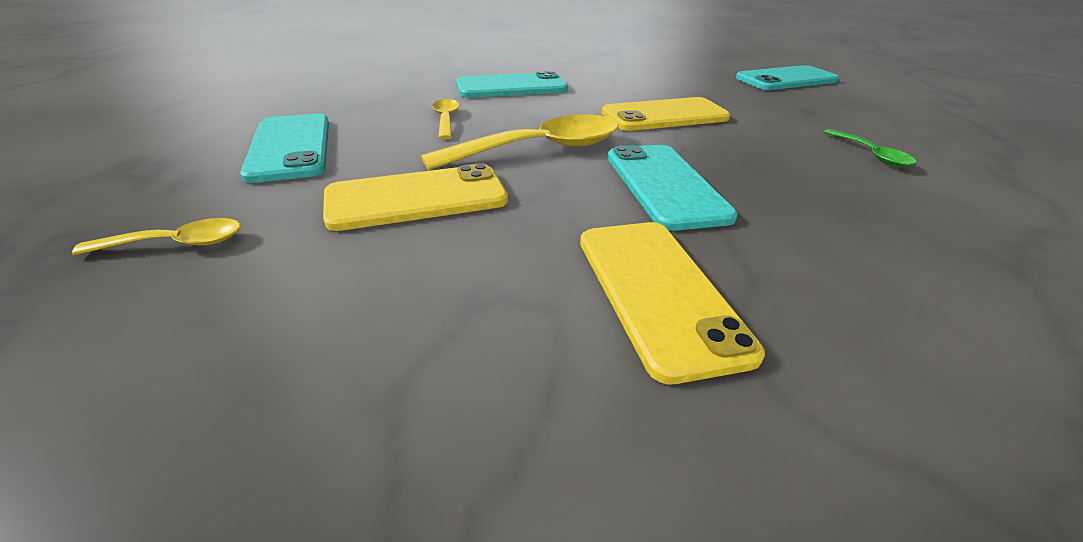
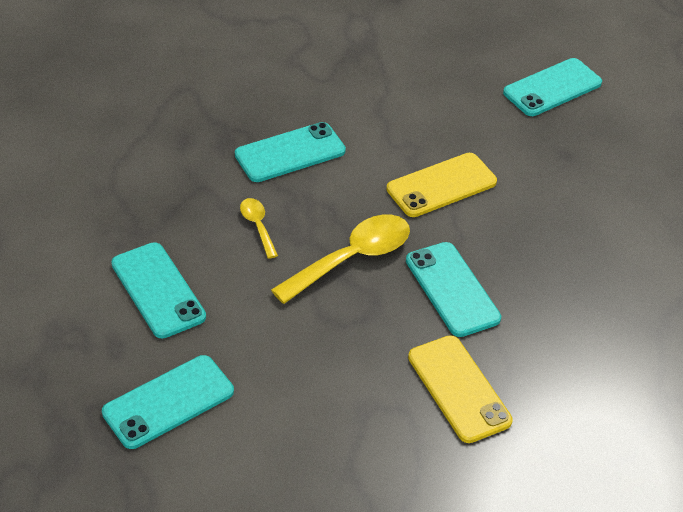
camera: 15 degrees left, 10 degrees up
(177, 243) = (168, 402): yellow spoon -> turquoise phone
(417, 198) = (288, 334): yellow phone -> none
(871, 155) = (603, 221): green spoon -> none

